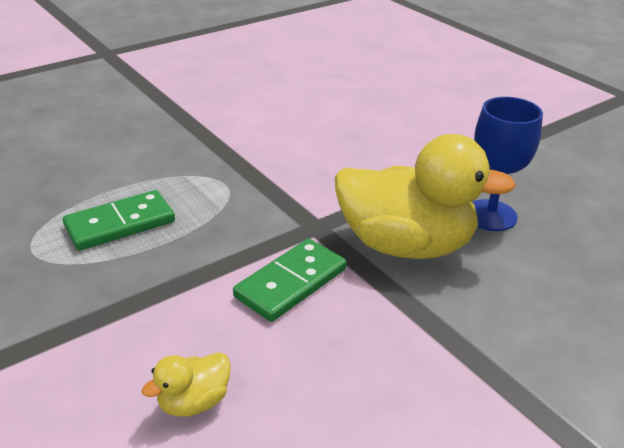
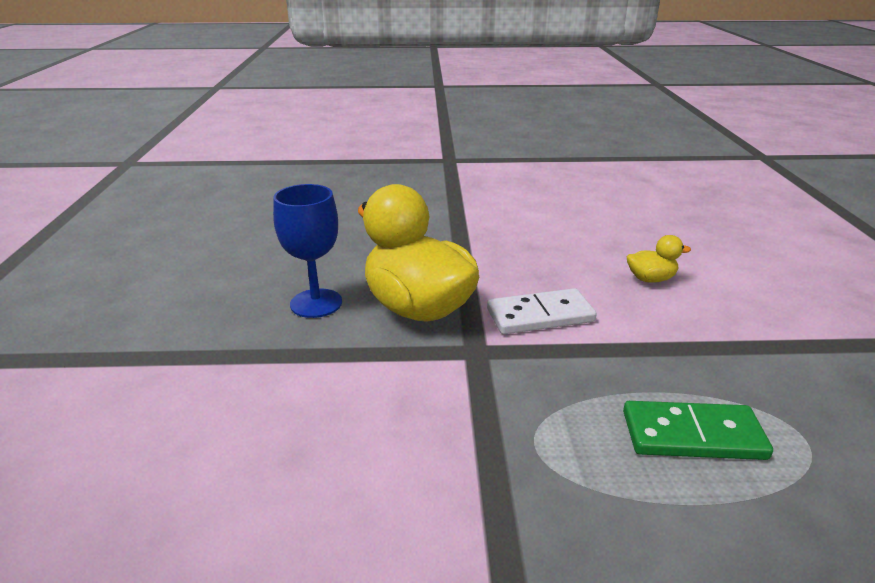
camera: 145 degrees left, 5 degrees down
(291, 283) = (540, 316): green domino -> white domino

